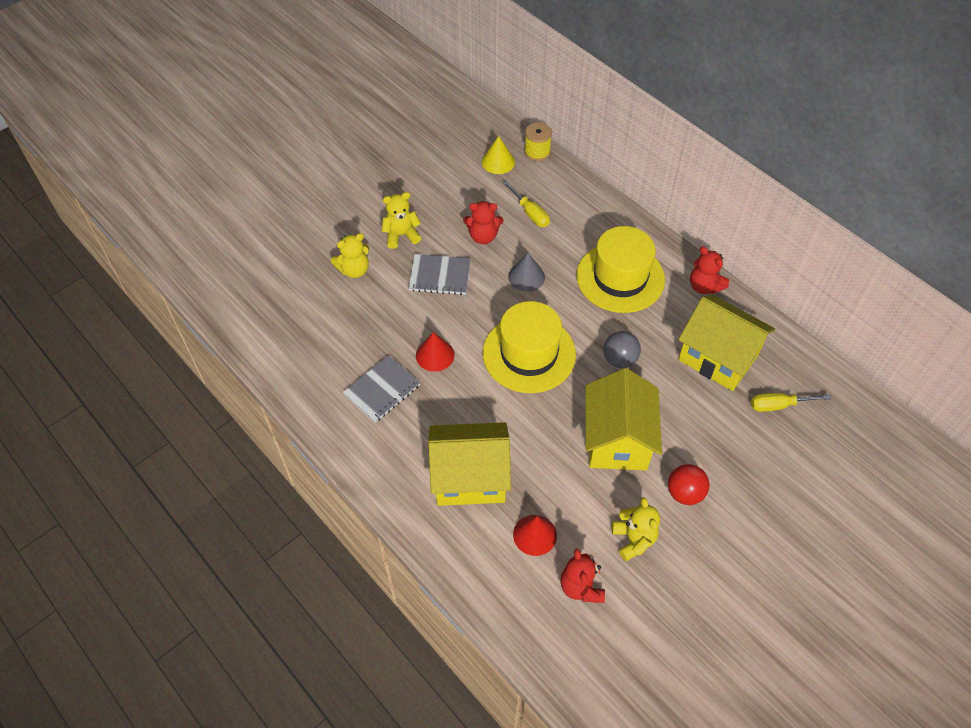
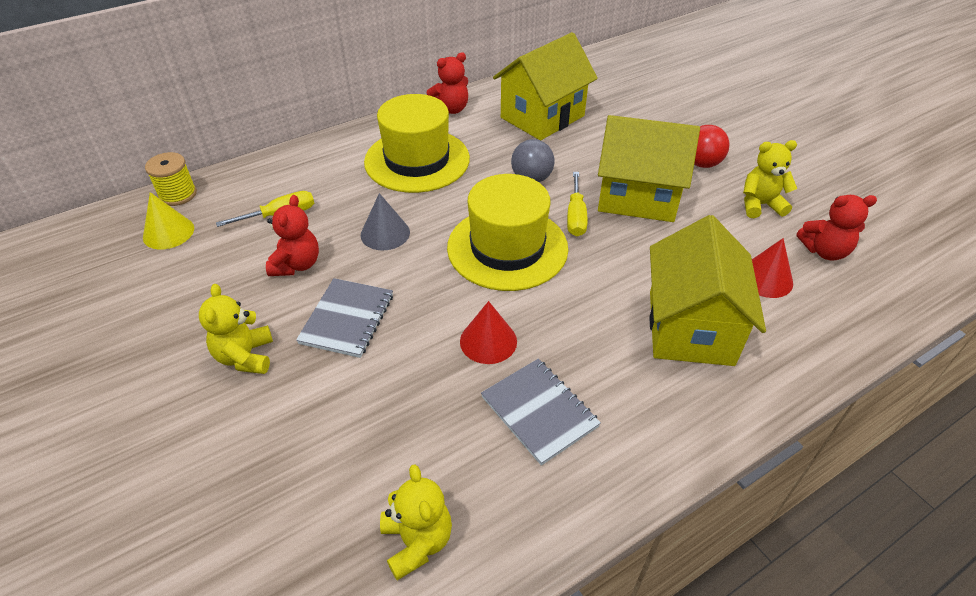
camera: 80 degrees left, 10 degrees down
(354, 270) = (287, 428): yellow teddy bear -> yellow teddy bear (417, 541)
(779, 405) = (603, 94): yellow screwdriver -> yellow screwdriver (575, 216)

